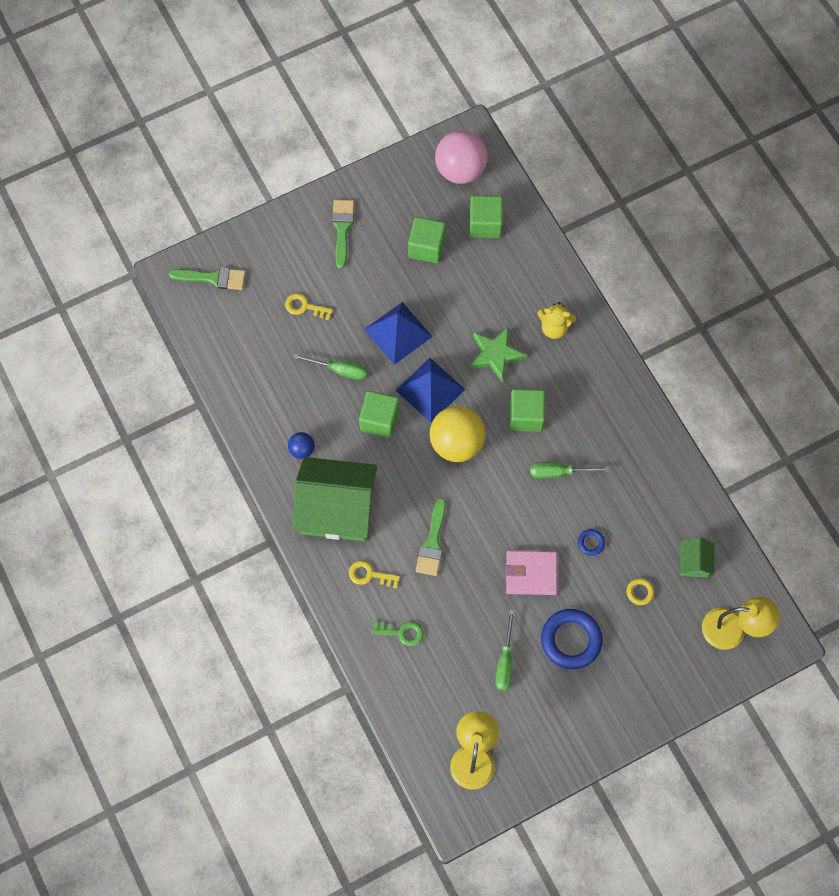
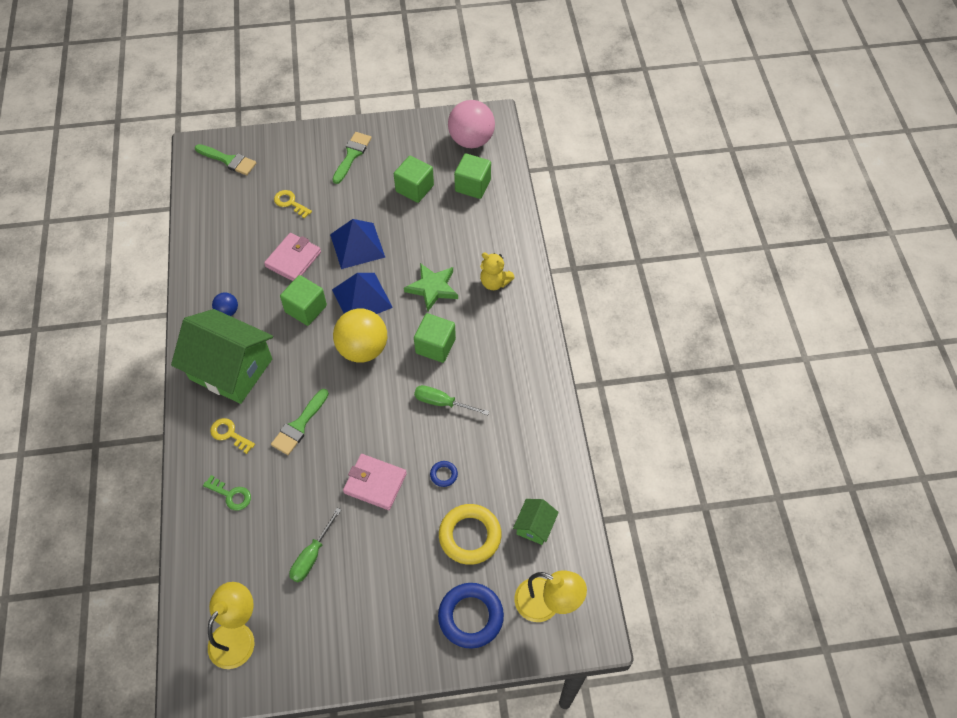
camera: 20 degrees right, 10 degrees down
(340, 370) = (293, 259): green screwdriver -> pink wallet
(571, 640) = (383, 558): blue ring -> blue ring (470, 617)
(639, 592) = (470, 536): yellow ring -> yellow ring, size x2.19

